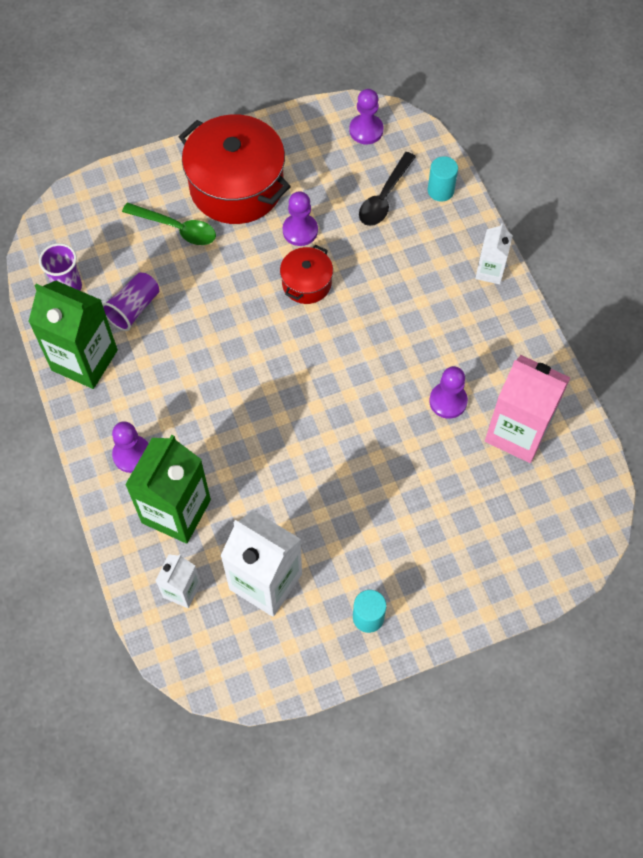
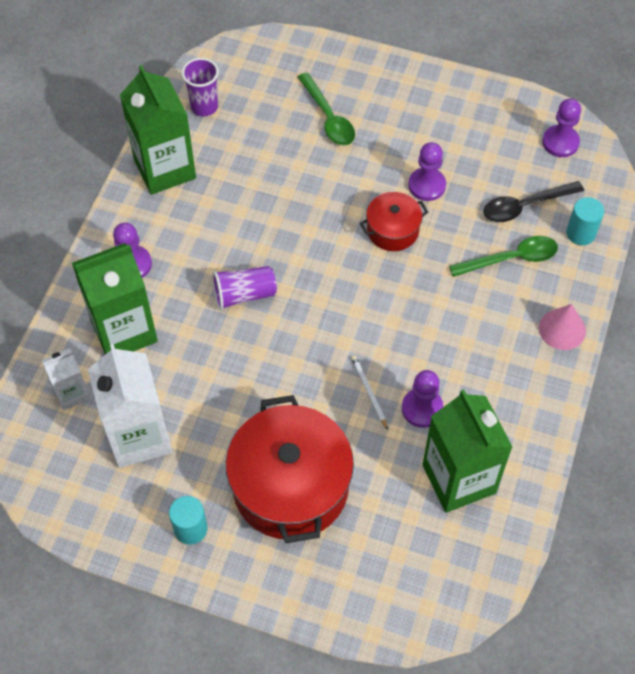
camera: 40 degrees right, 5 degrees down
(133, 308) = (237, 156): purple cup -> purple cup (244, 294)
(236, 186) = (407, 116): red pot -> red pot (290, 486)
(400, 417) = (369, 392): none -> white pencil
(410, 244) = (511, 259): none -> green spoon
(490, 271) = (562, 329): white carton -> pink cone
(517, 432) = (459, 479): pink carton -> green carton

